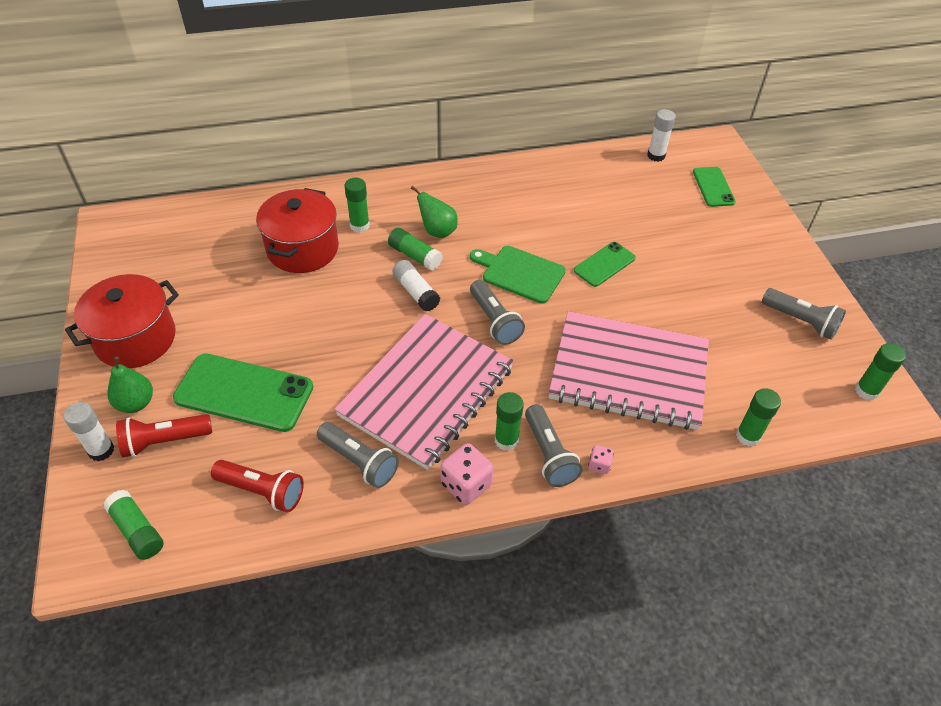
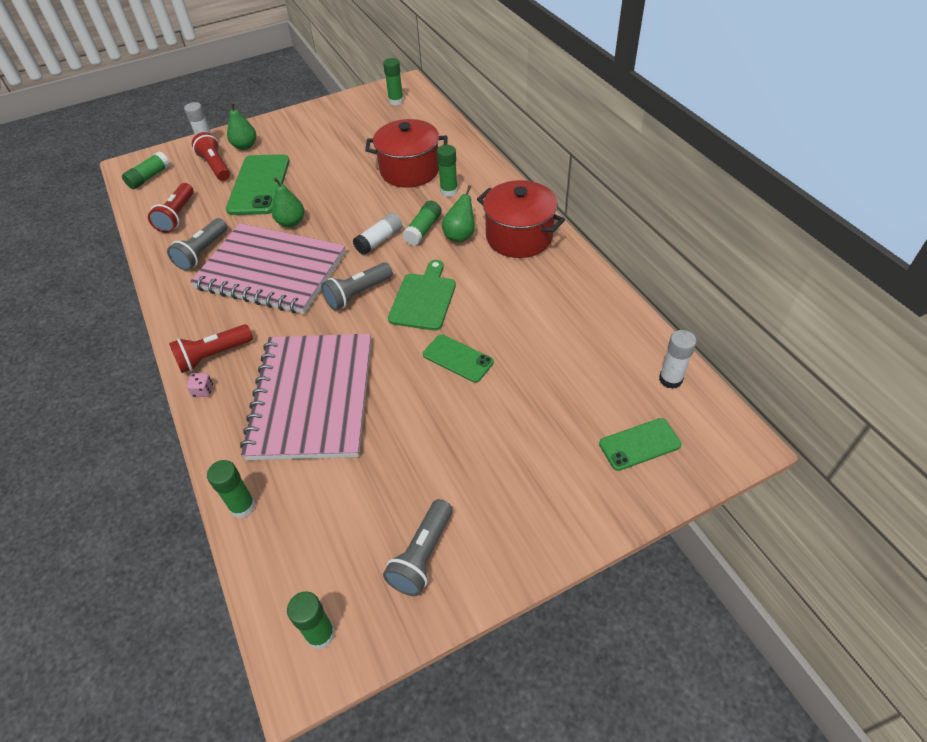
camera: 80 degrees right, 0 degrees up
(135, 339) = (299, 128): red pot -> red pot (519, 237)
(343, 366) = (291, 222): none -> green pear
(466, 484) = (183, 312): pink dice -> none
(506, 440) = (226, 327): green glue stick -> green glue stick (396, 101)
(549, 454) = (213, 356): grey flashlight -> red flashlight

